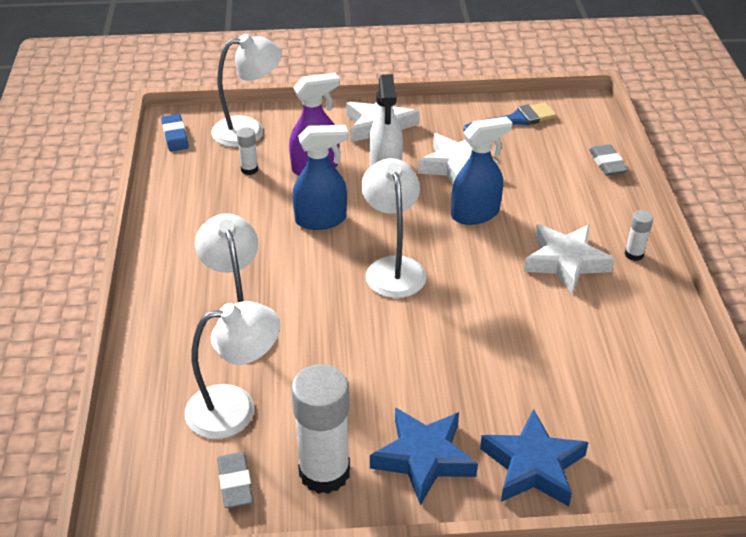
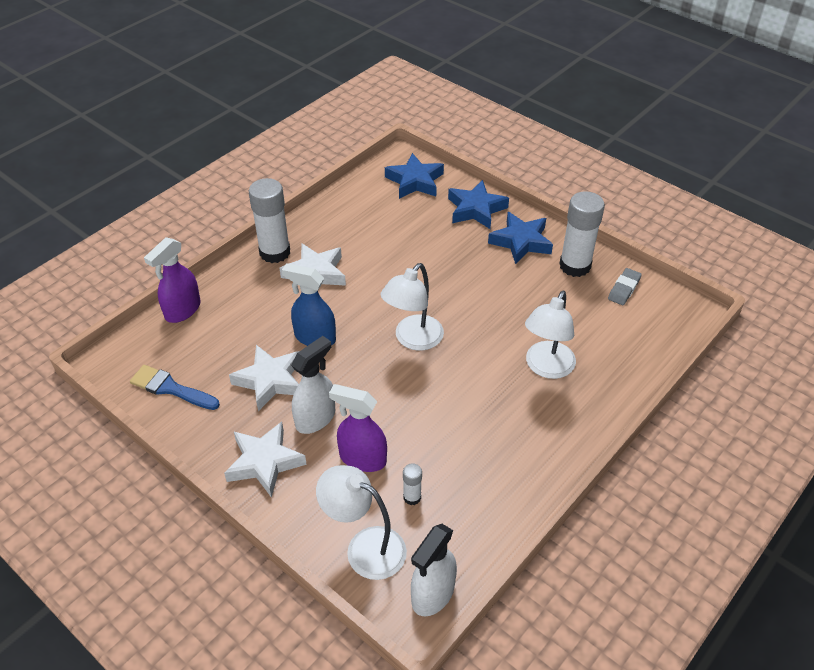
camera: 135 degrees left, 5 degrees up
(175, 136) = (432, 594): blue eraser -> white spray bottle
(235, 408) = (592, 323): white lamp -> none
(321, 220) = (413, 407): blue spray bottle -> none
(607, 163) = (182, 310): grey eraser -> purple spray bottle
(634, 254) = (275, 252): white glue stick -> white glue stick, size x2.17
(657, 450) = (415, 181): none -> blue star

